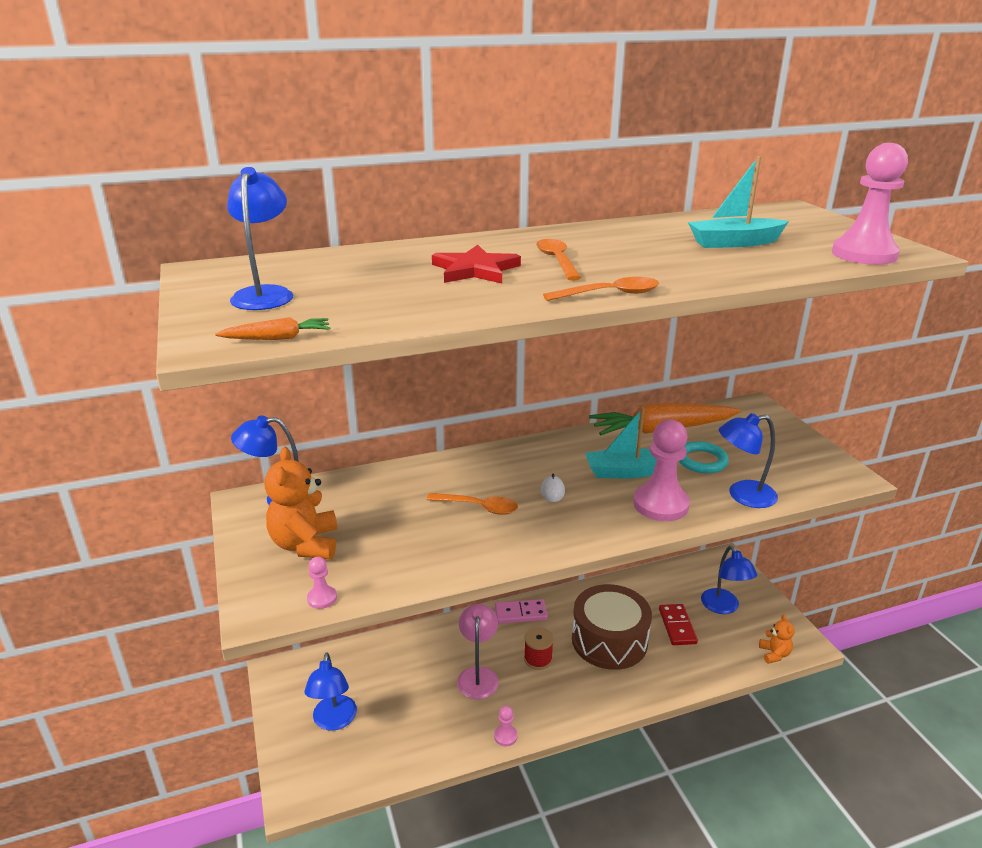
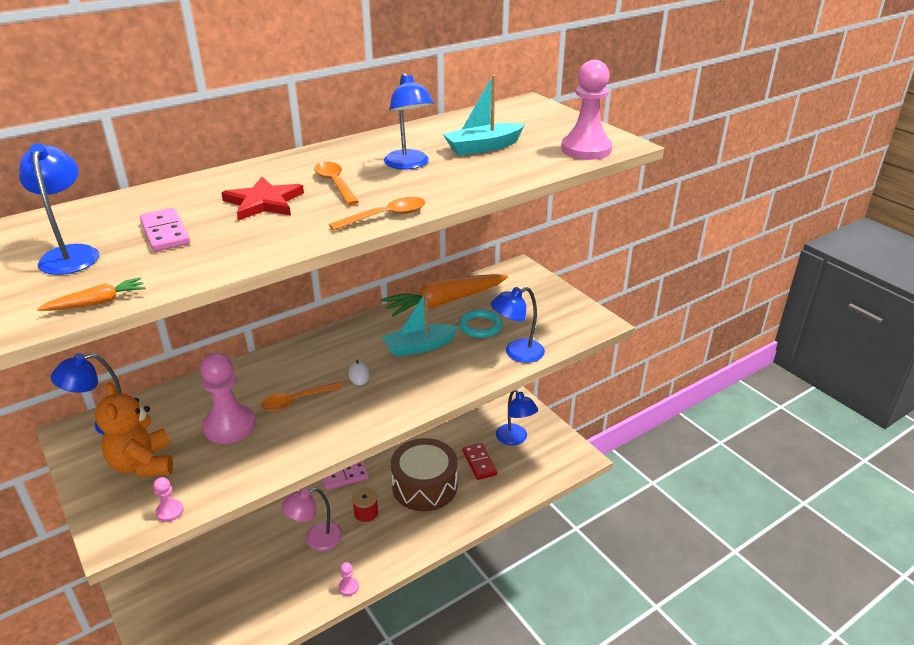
camera: 15 degrees left, 5 degrees up
(334, 721) = (192, 608): blue lamp -> blue lamp (409, 164)
(365, 286) = (165, 233): none -> pink domino
(478, 675) = (316, 539): pink lamp -> pink lamp turned 105 degrees counterclockwise
(479, 507) = (296, 401): orange spoon -> orange spoon turned 150 degrees clockwise
(660, 504) = (451, 372): pink pawn -> pink pawn (230, 426)
(774, 654) = (559, 471): orange teddy bear -> none

